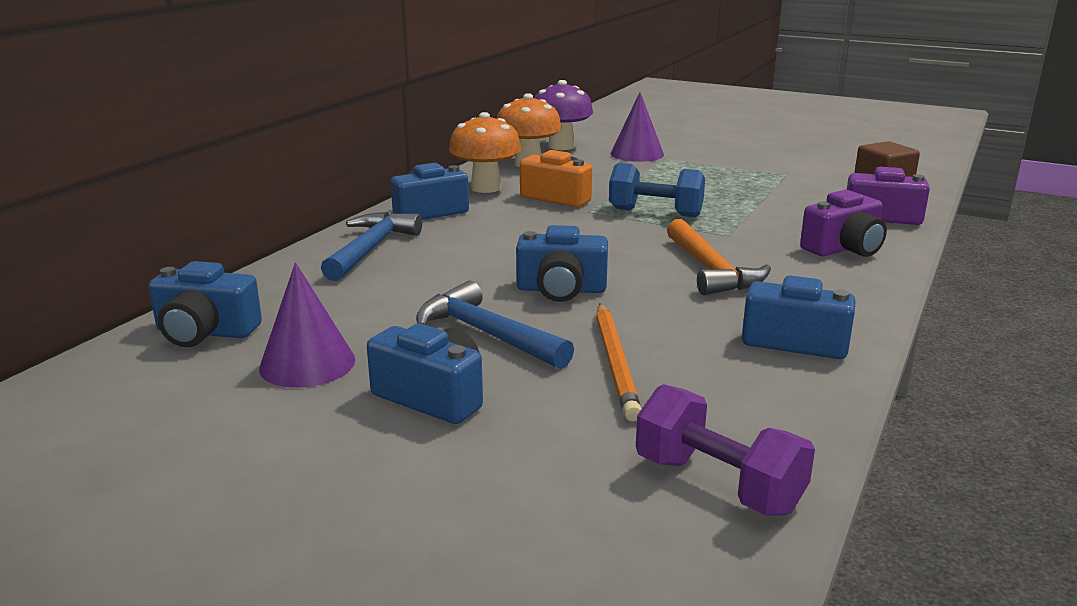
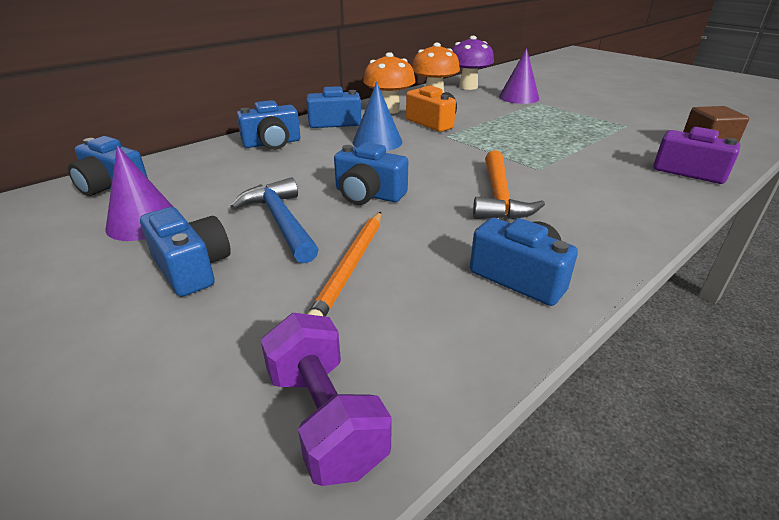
camera: 20 degrees right, 10 degrees up
(370, 249) = (272, 143): blue hammer -> blue camera
(510, 229) = (377, 142): none -> blue cone
(655, 213) = (494, 143): blue dumbbell -> none
(844, 248) = (632, 195): purple camera -> none

